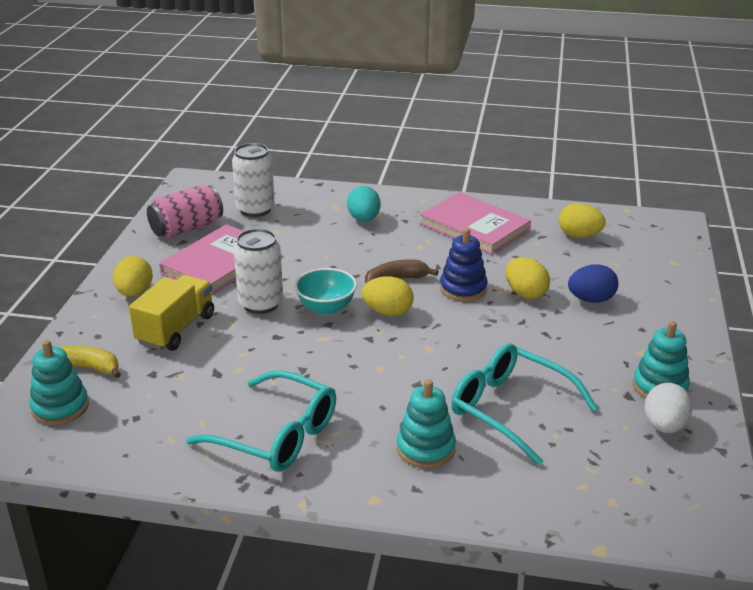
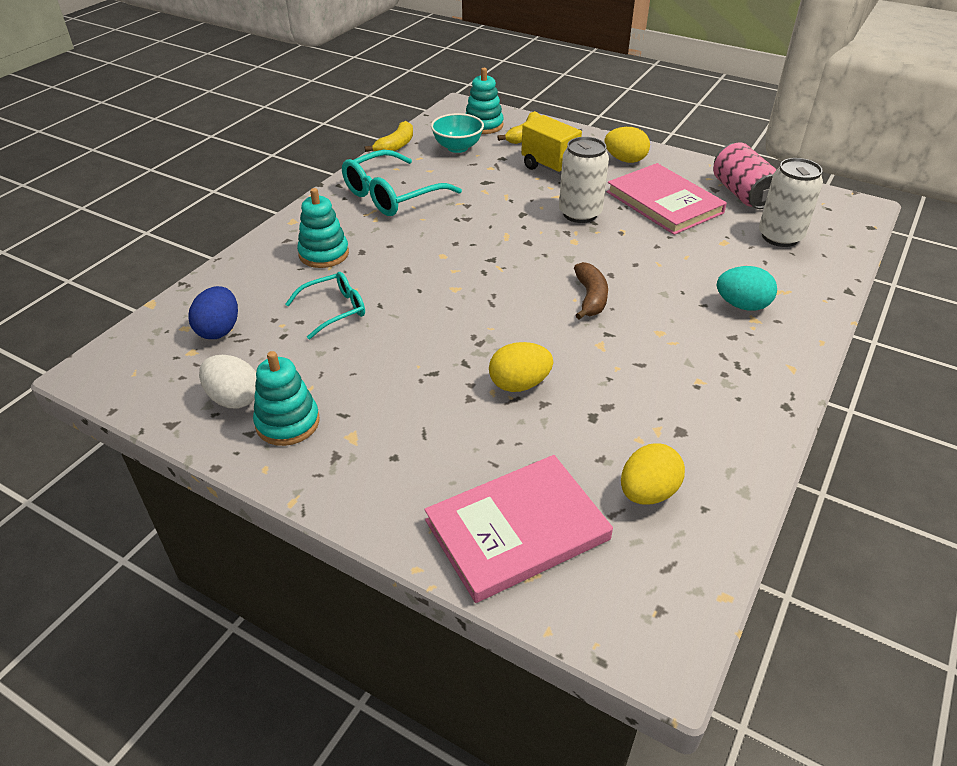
camera: 110 degrees right, 10 degrees up
(141, 470) = (396, 146): none -> yellow banana
(326, 308) = (556, 245): turquoise bowl -> turquoise bowl (457, 147)
(388, 312) = (530, 278): yellow egg -> none
(463, 289) = (551, 339): blue stacking toy -> none
(474, 227) = (701, 392): pink book -> pink book (517, 530)
(511, 409) = (334, 310): turquoise glasses -> turquoise glasses, size x0.60
(591, 300) = (478, 436): blue egg -> blue egg (219, 330)

